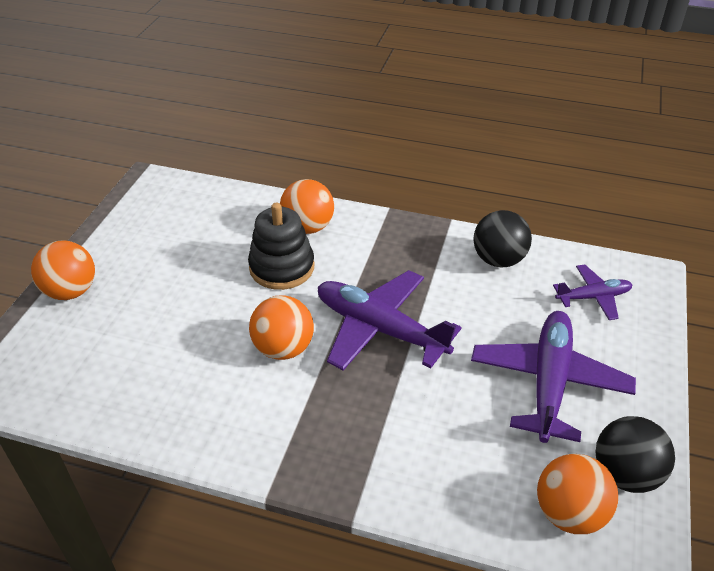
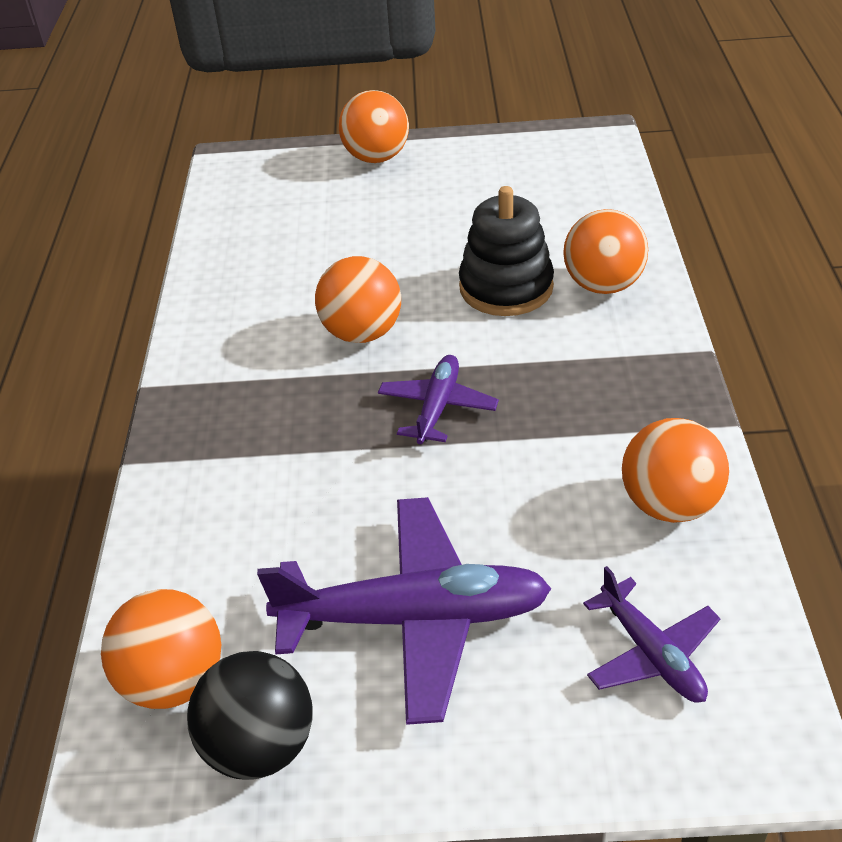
camera: 75 degrees right, 0 degrees up
(379, 329) = (438, 407): purple plane -> purple plane, size x0.54
(498, 260) = (669, 504): black ball -> orange ball

